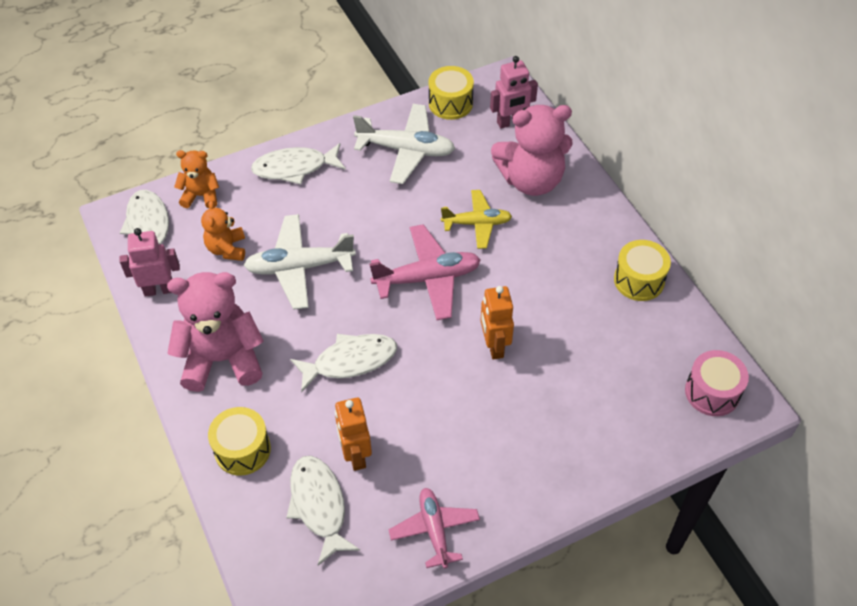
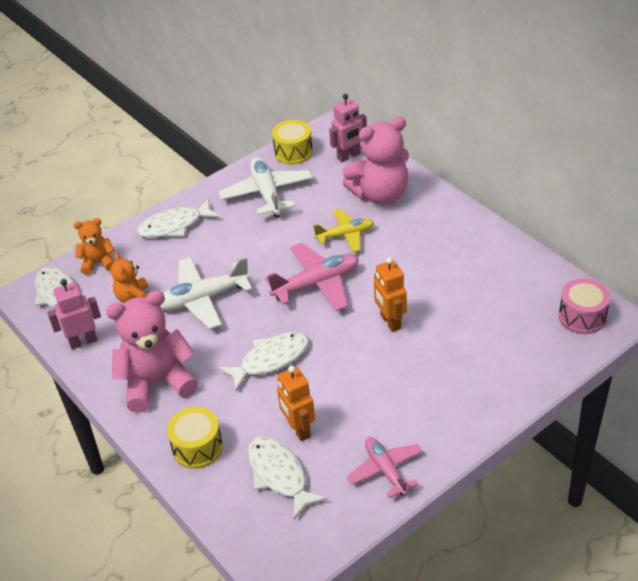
camera: 10 degrees left, 10 degrees down
(406, 150) = (267, 193): white plane -> white plane turned 105 degrees counterclockwise
(639, 280) = (494, 249): yellow drum -> none

